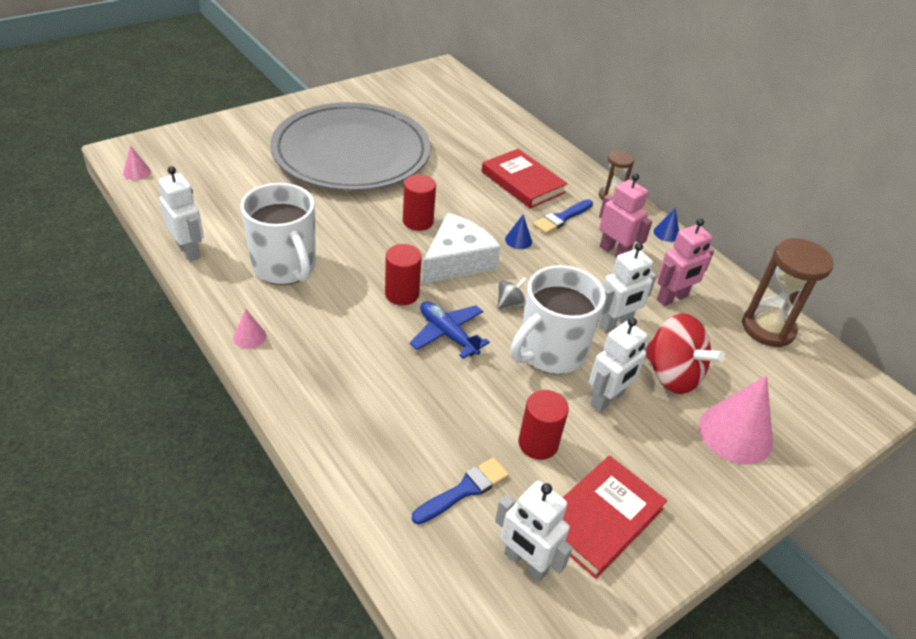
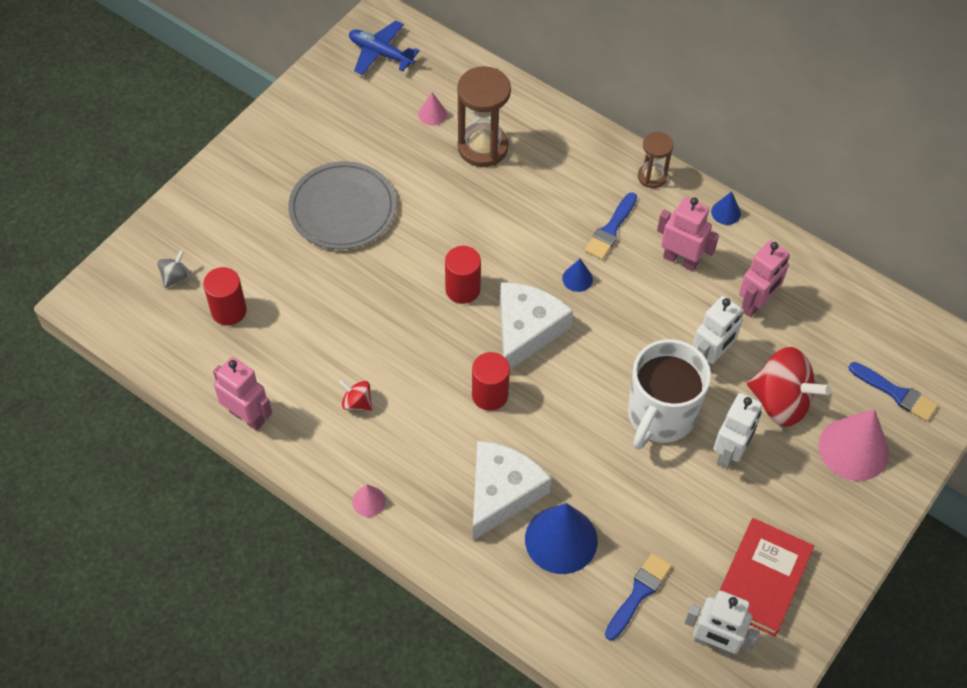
camera: 15 degrees left, 15 degrees up
(137, 172) = (123, 326): pink cone -> pink cone (432, 114)
(189, 251) = (247, 416): white robot -> pink robot
(285, 267) = (357, 402): white mug -> red spinning top
(351, 152) = (342, 208): grey plate -> grey plate, size x0.56
(372, 366) = (501, 492): none -> white cheese
(409, 419) = (561, 539): none -> blue cone
(447, 334) = (555, 429): blue plane -> blue plane (380, 53)
(510, 303) = (600, 368): grey spinning top -> grey spinning top (175, 277)
(523, 182) = (550, 188): red book -> none
(538, 443) = (684, 523): red cylinder -> red cylinder (229, 311)
(768, 328) = (857, 310): brown hourglass -> brown hourglass (483, 147)
(791, 401) = (895, 393): none -> blue brush

